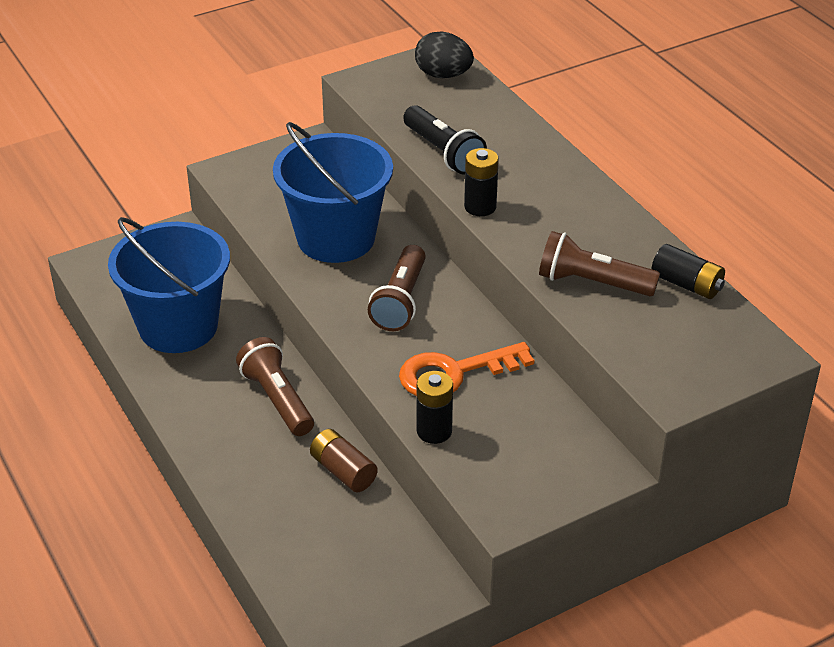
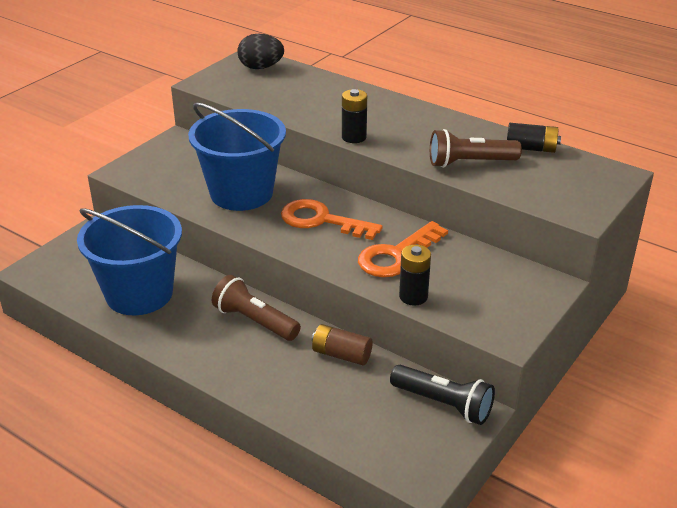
camera: 25 degrees left, 5 degrees down
(401, 301) = (321, 220): brown flashlight -> orange key
(443, 152) = (300, 111): black flashlight -> black flashlight (444, 404)

